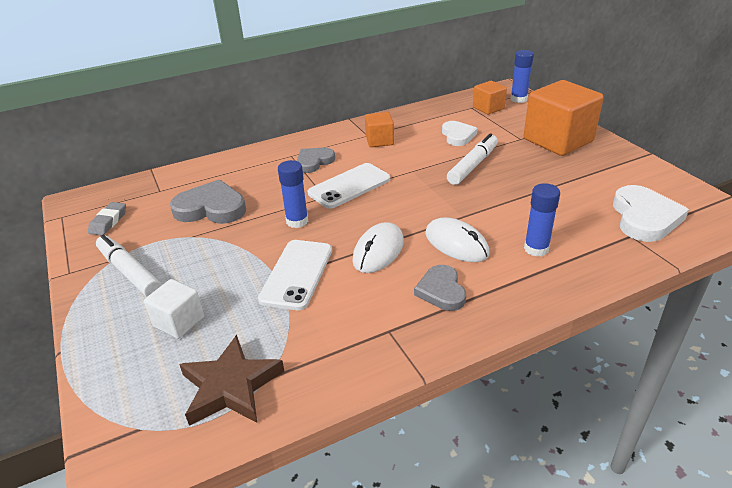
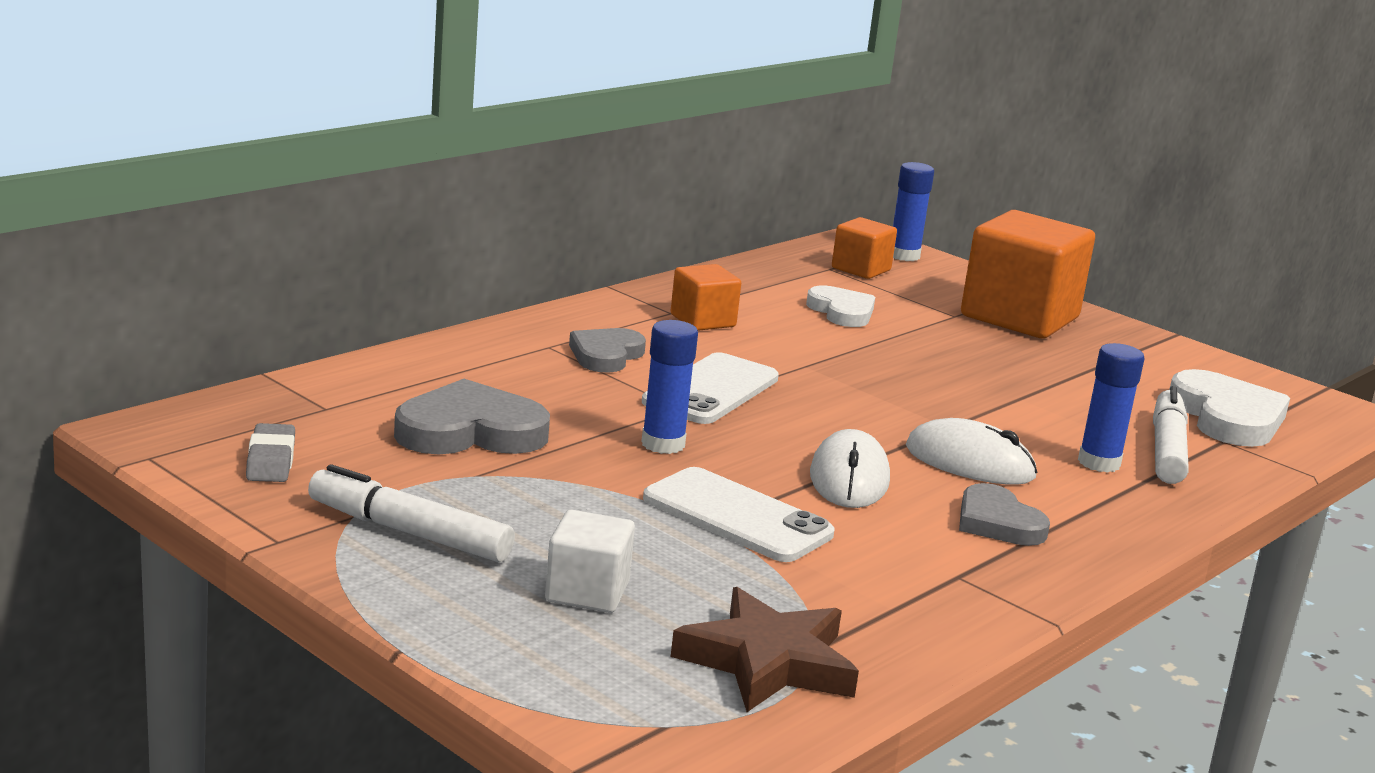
camera: 25 degrees left, 15 degrees down
(297, 274) = (737, 516): white phone -> white phone turned 45 degrees counterclockwise
(472, 165) = (906, 355): white marker -> white marker (1167, 449)

